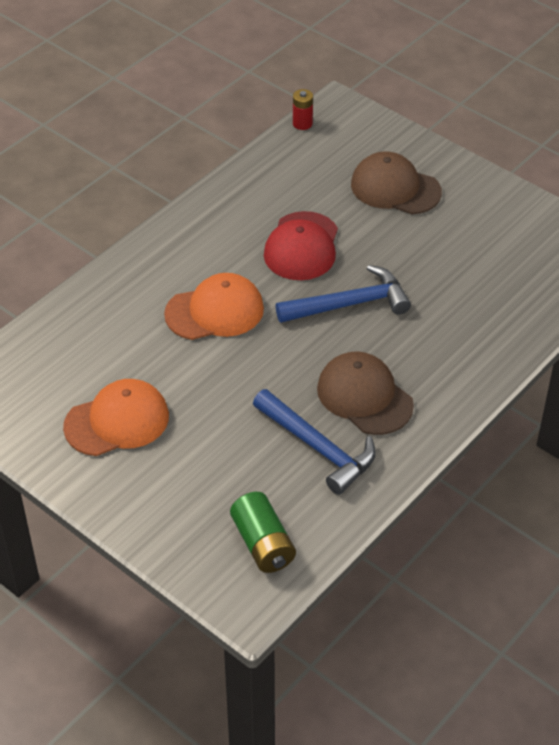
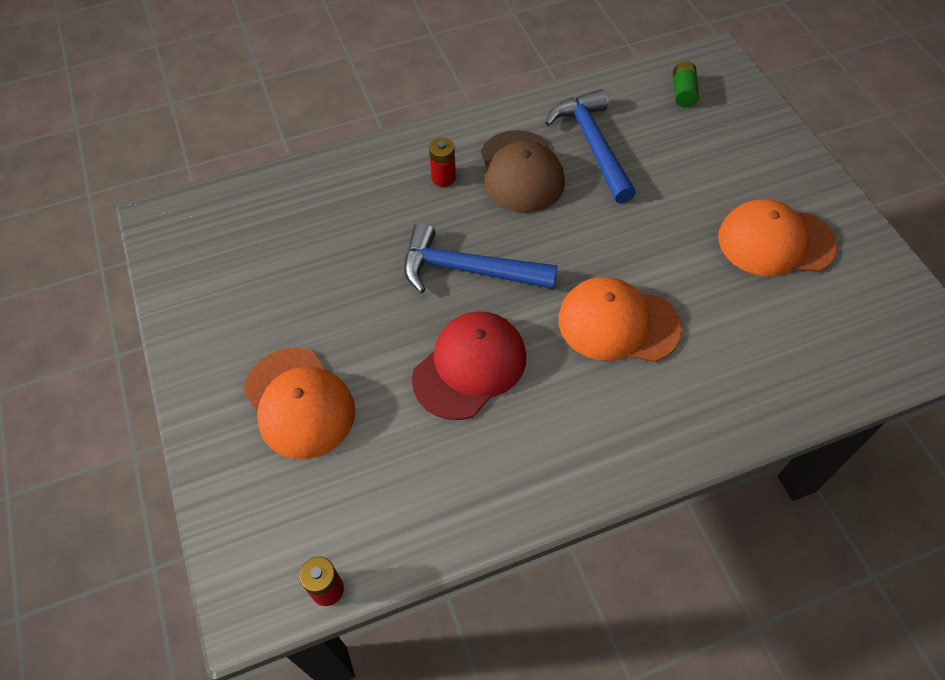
camera: 150 degrees left, 10 degrees up
(263, 544) = (683, 93): green battery -> green battery, size x0.64
(395, 188) = (299, 403): brown cap -> orange cap
(425, 365) = (443, 178): none -> red battery

